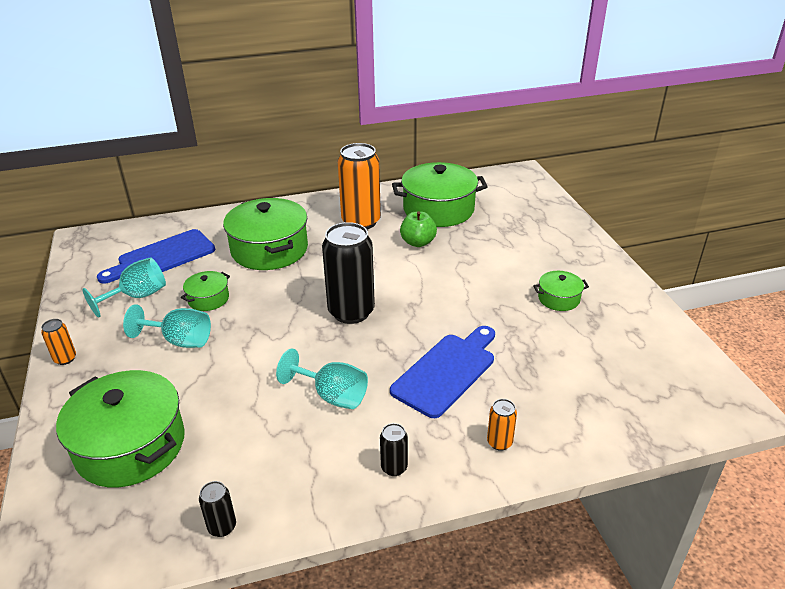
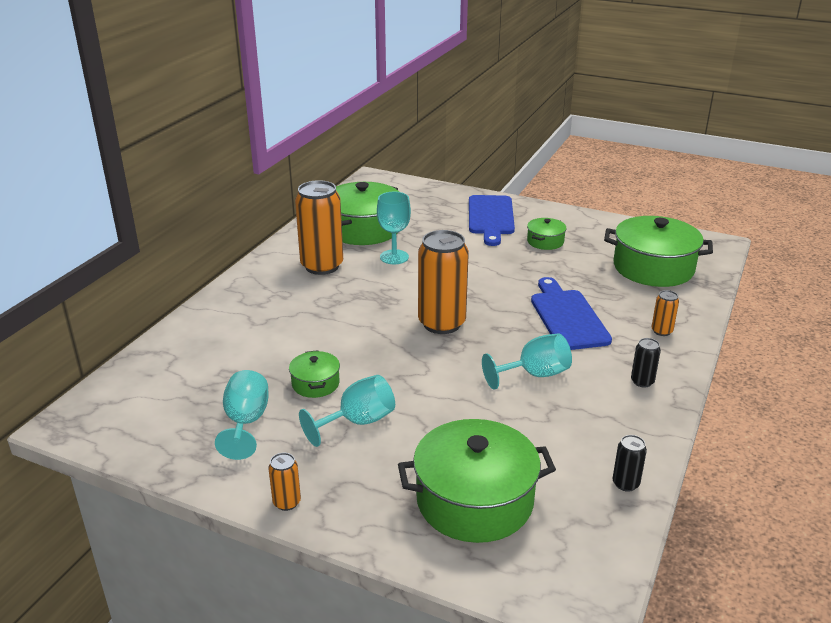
camera: 50 degrees left, 5 degrees down
(162, 257) = (199, 384): blue cutting board -> blue cutting board (491, 217)
(269, 249) = (288, 323): green pot -> green pot (653, 268)
(351, 312) = (442, 323): black can -> orange can
(418, 242) = (394, 257): green apple -> turquoise goblet

